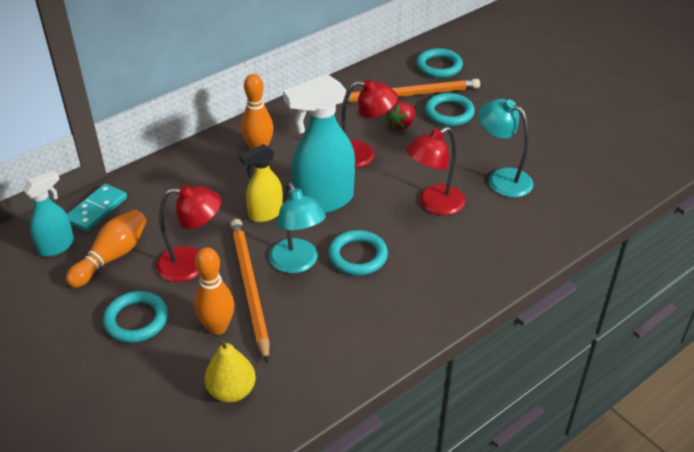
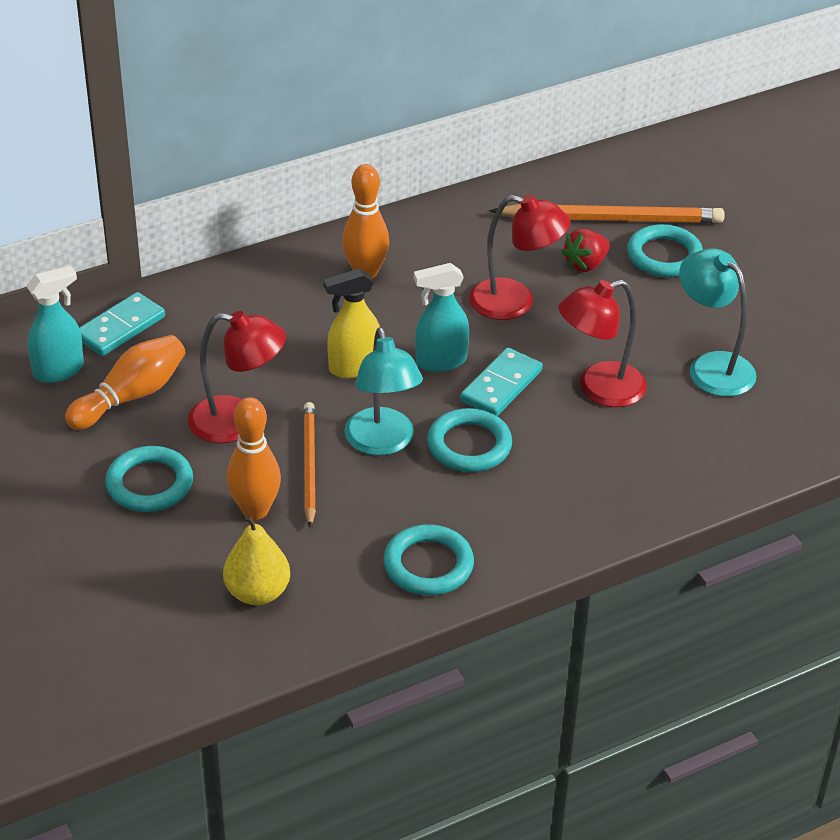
camera: 10 degrees right, 0 degrees up
(249, 288) = (309, 465): orange pencil -> orange pencil, size x0.64
(323, 201) = (440, 361): turquoise spray bottle -> turquoise spray bottle, size x0.58
(368, 211) = (501, 386): none -> turquoise domino
(439, 66) = (671, 180): turquoise ring -> turquoise ring (428, 565)

